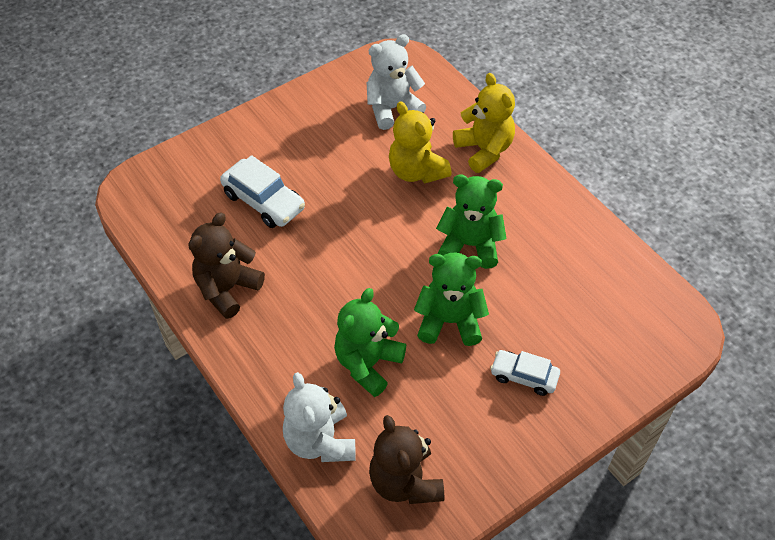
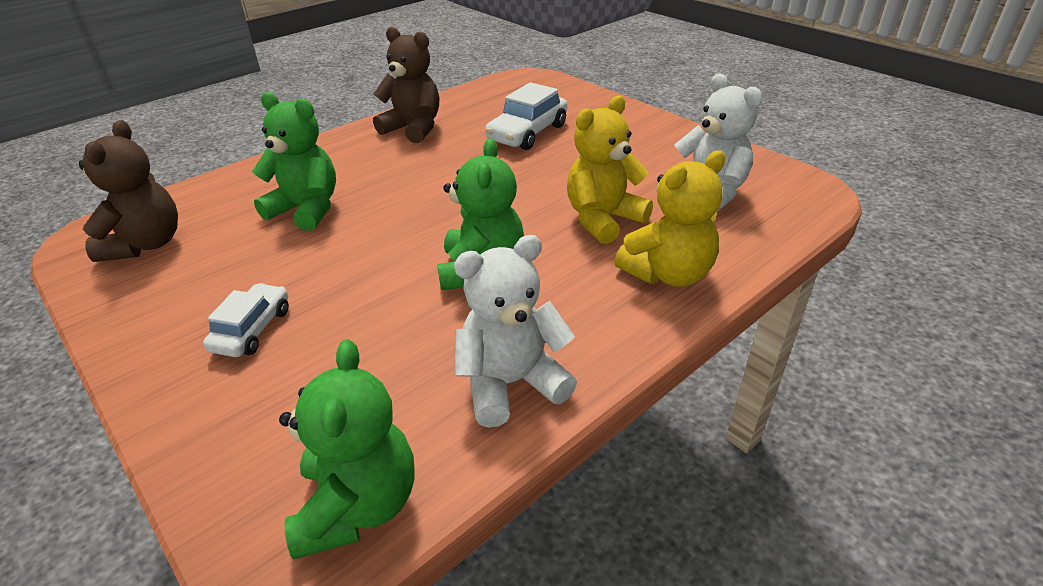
camera: 85 degrees right, 15 degrees down
(320, 441) = (221, 191): white teddy bear -> white teddy bear (511, 383)
(405, 482) = (146, 244): brown teddy bear -> brown teddy bear turned 120 degrees clockwise
(449, 321) = (355, 261): green teddy bear -> green teddy bear (358, 505)

